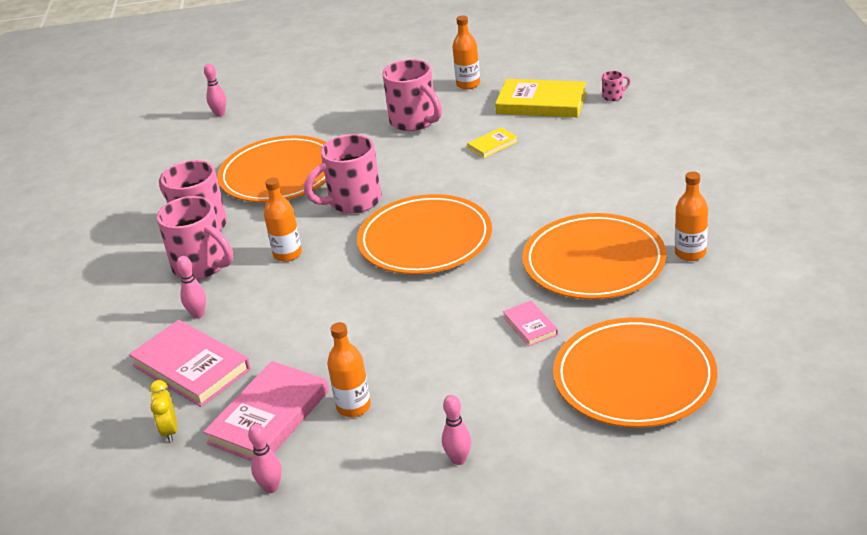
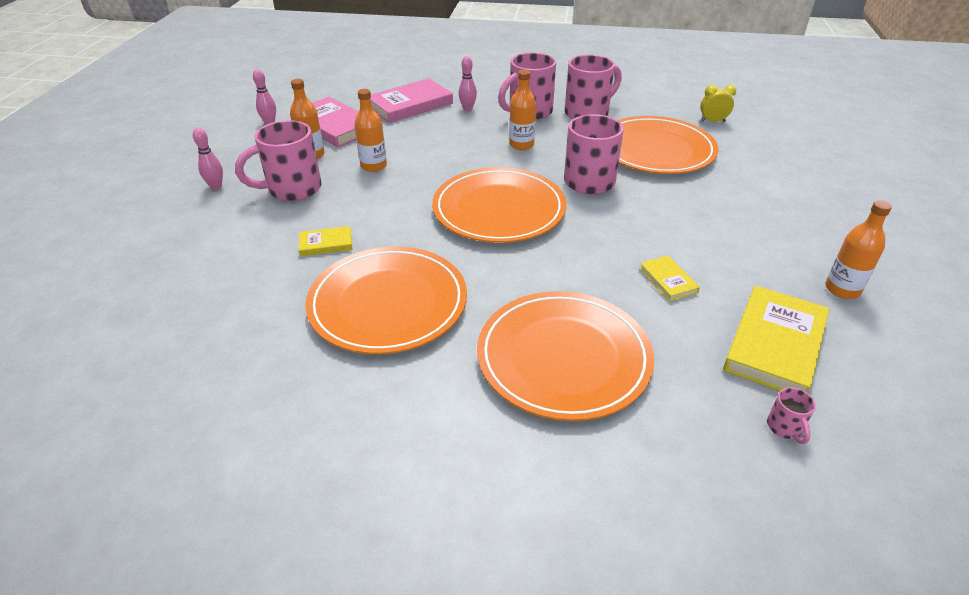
camera: 100 degrees right, 5 degrees up
(170, 431) = (354, 97): yellow clock -> yellow clock (713, 121)
(220, 114) = (786, 129): pink bowling pin -> none
(415, 121) = (744, 235): pink mug -> pink mug (292, 189)
(530, 326) = (326, 244): pink book -> yellow book
(634, 377) = (205, 285): orange plate -> orange plate (563, 358)
(690, 253) = (347, 382): orange bottle -> orange bottle (373, 166)

